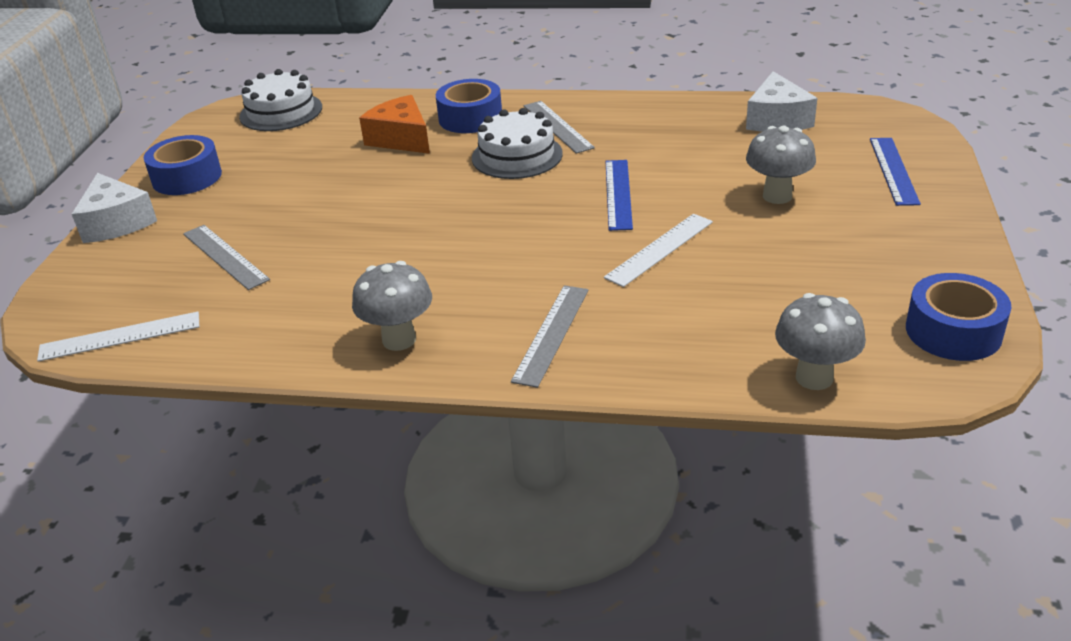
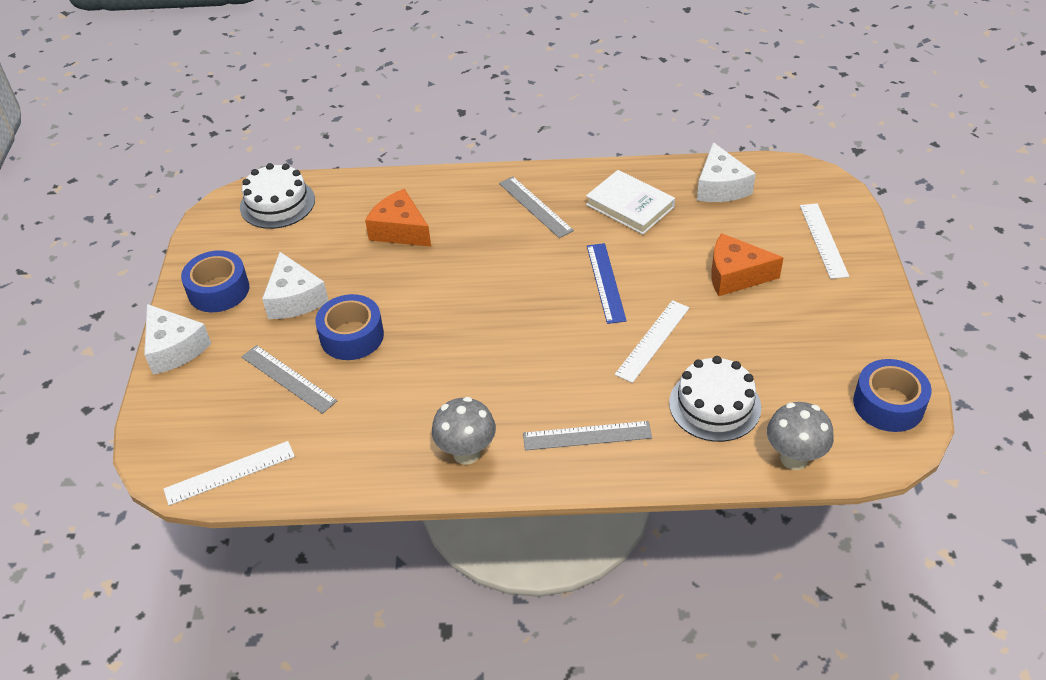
camera: 10 degrees left, 10 degrees up
(263, 189) = (294, 299): none -> white cheese
(470, 118) = (455, 201): blue tape -> blue tape (352, 336)
(517, 156) = (509, 244): white cake -> white cake (714, 405)
(551, 334) = (587, 436): grey ruler -> grey ruler turned 75 degrees clockwise
(666, 130) = (630, 206): none -> white book
(777, 196) = (735, 275): grey mushroom -> orange cheese
(893, 170) = (823, 240): blue ruler -> white ruler

